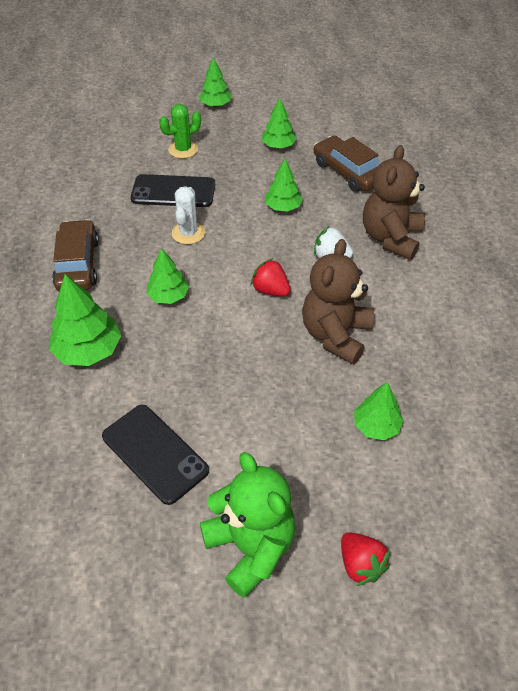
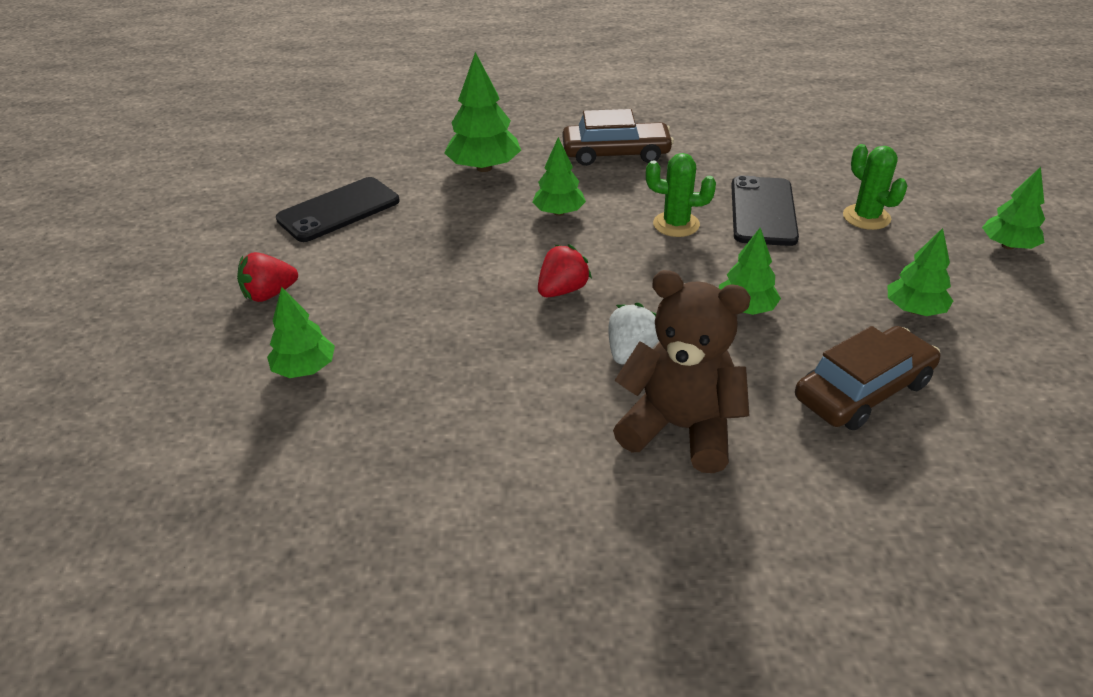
camera: 95 degrees right, 10 degrees down
(188, 233) = (676, 224): white cactus -> green cactus
(250, 547) = (204, 266): green teddy bear -> none
(335, 335) = (468, 345): brown teddy bear -> none
(360, 564) = (137, 338): red strawberry -> red strawberry (270, 294)

